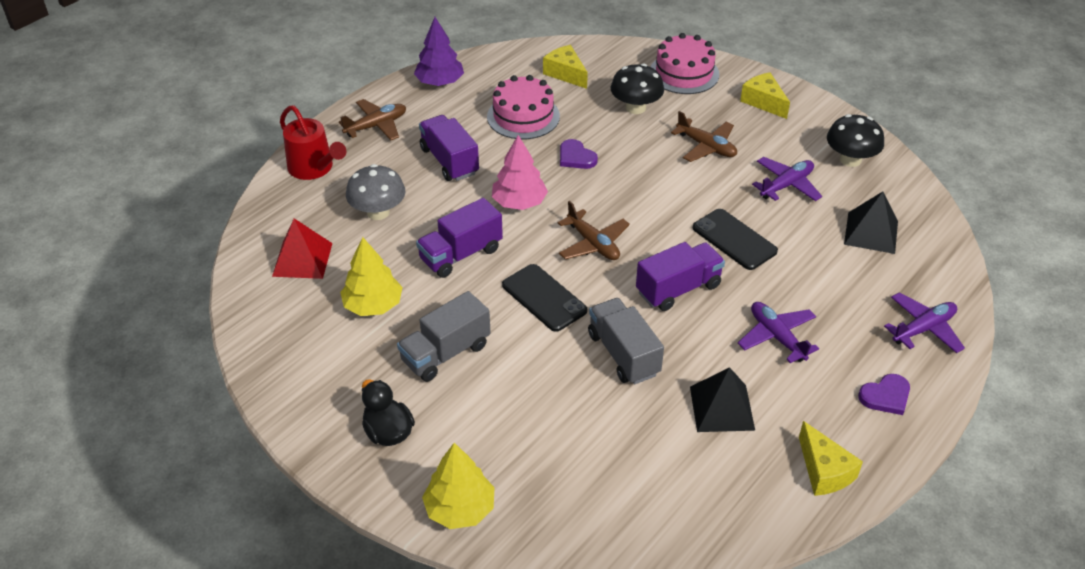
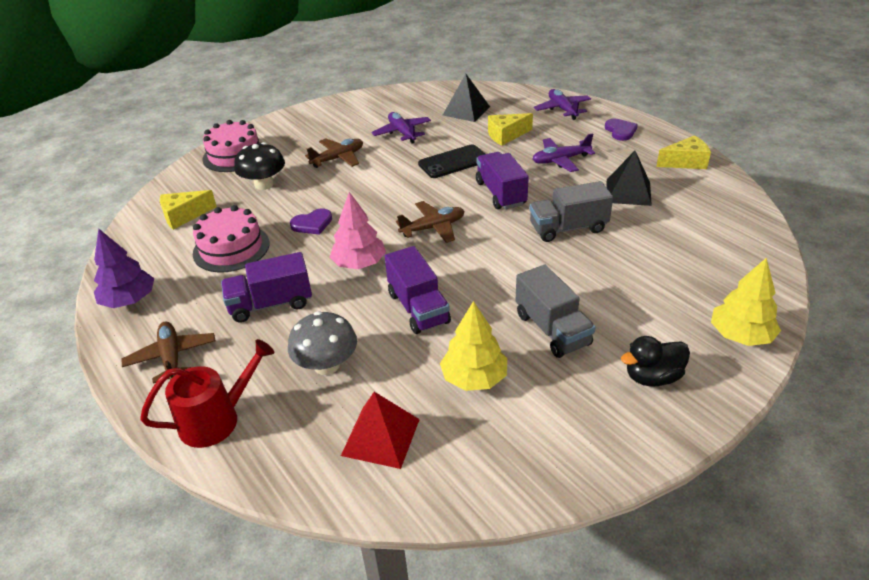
camera: 75 degrees left, 5 degrees down
(544, 298) = (493, 262): black phone -> none
(763, 102) = (299, 127): yellow cheese -> yellow cheese (506, 135)
(850, 160) = (387, 105): black mushroom -> none

